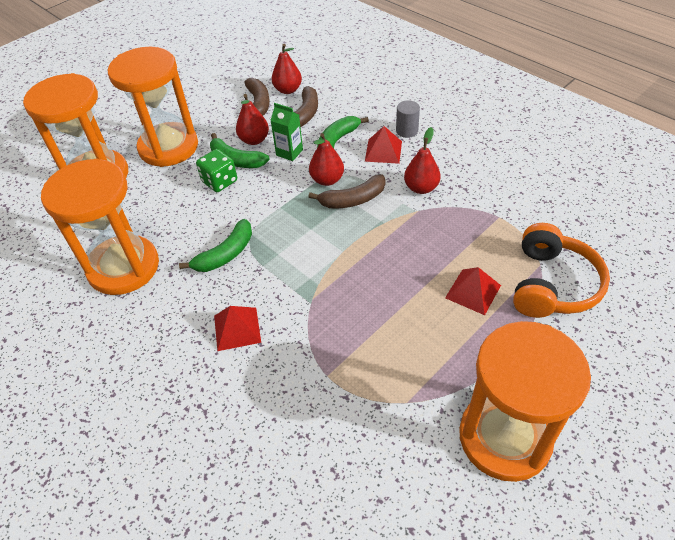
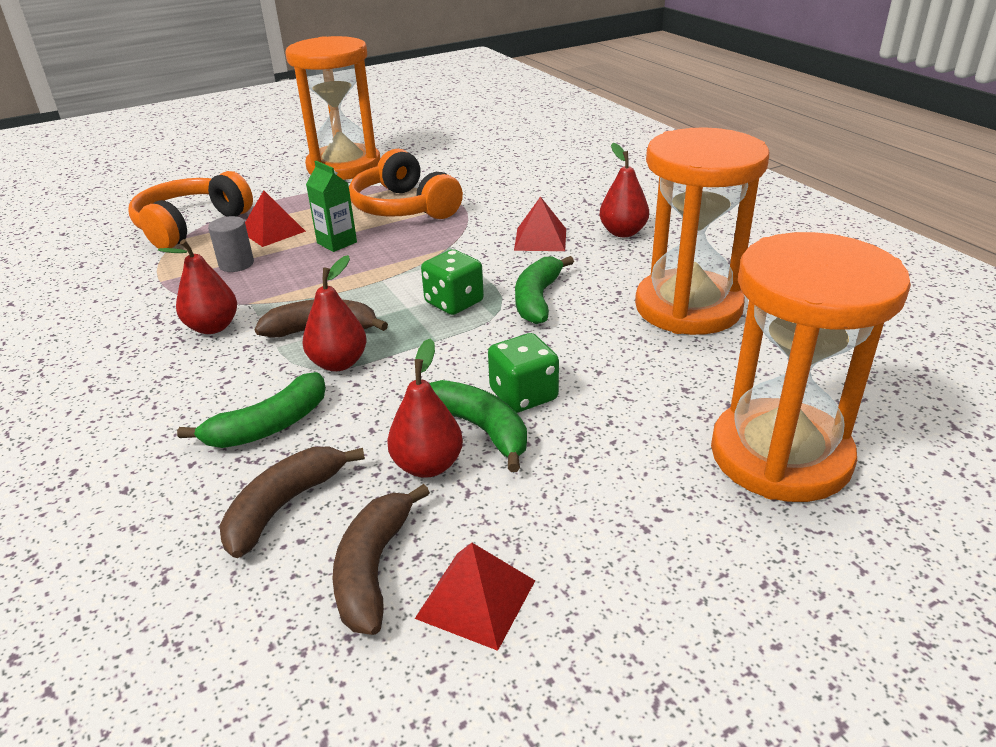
camera: 165 degrees left, 15 degrees down
(168, 147) = (623, 490): orange hourglass -> none
(225, 254) = (537, 299): green banana -> green banana turned 45 degrees counterclockwise
(281, 239) = (454, 302): none -> green dice
(288, 90) = (272, 600): red pear -> red pear (623, 232)
(289, 152) = (371, 423): green carton -> green carton (337, 243)
(380, 356) = (404, 208): none -> orange headphones
(383, 151) = (207, 391): red pyramid -> red pyramid (476, 599)
(407, 131) = (128, 419): grey cylinder -> grey cylinder (236, 264)

